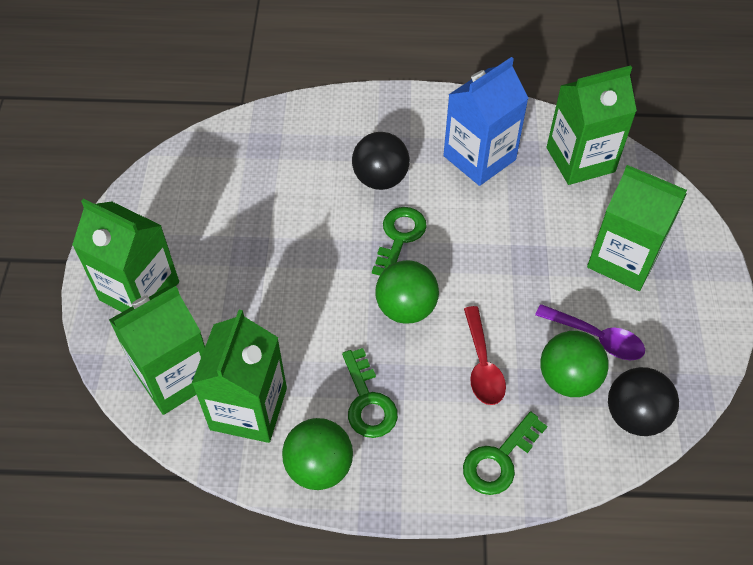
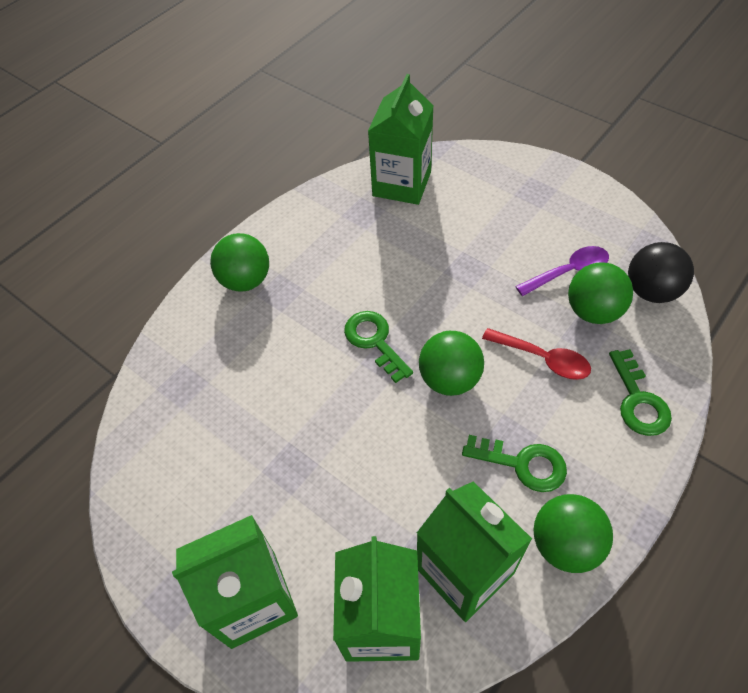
camera: 50 degrees left, 0 degrees up
(380, 179) = (303, 319): black ball -> none
(384, 121) = (246, 280): none -> green ball
(479, 158) = (344, 241): blue carton -> none
(623, 259) = (511, 215): green carton -> none

